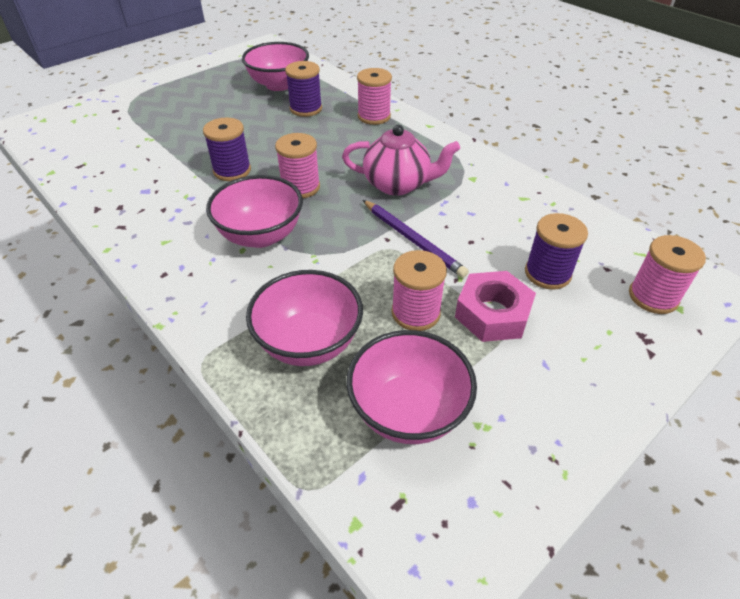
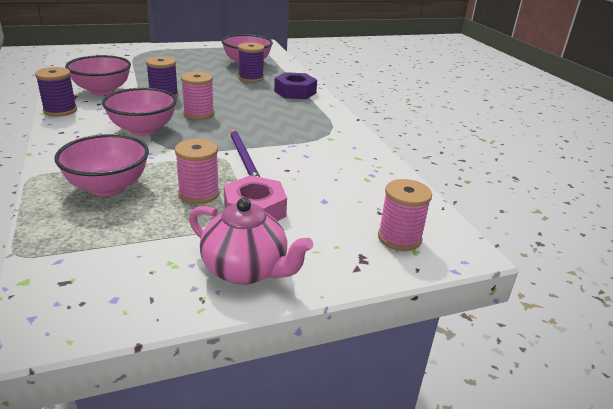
camera: 20 degrees right, 15 degrees down
(374, 116) = (295, 92): pink spool -> purple nut
(398, 184) = (269, 128): pink teapot -> pink teapot (246, 270)
(408, 411) = (130, 239): pink bowl -> pink bowl (102, 91)
(547, 273) = (325, 201): purple spool -> purple spool (60, 111)

